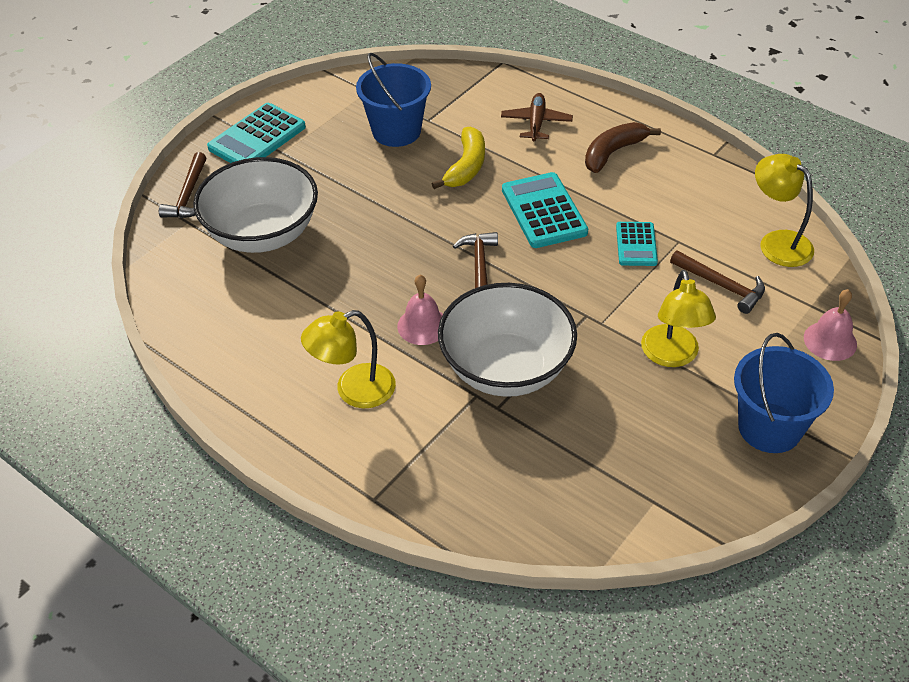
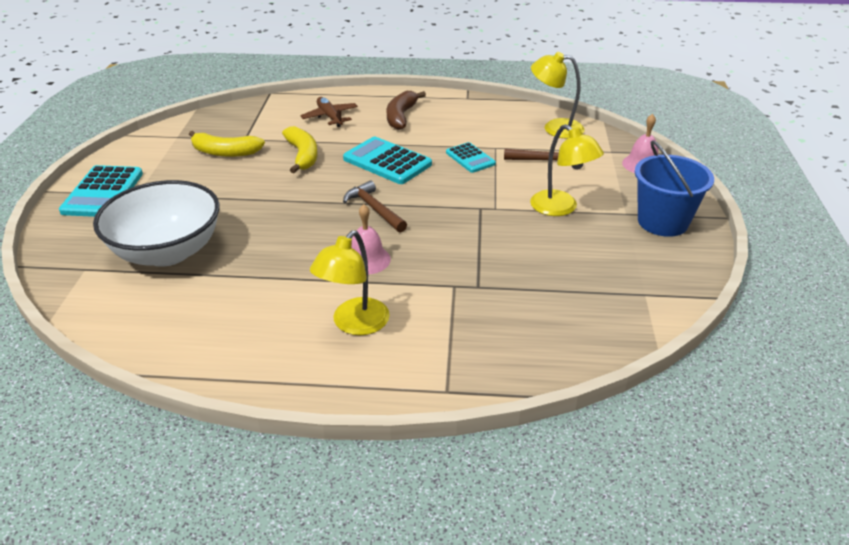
camera: 35 degrees left, 10 degrees down
(188, 195) = (68, 251): brown hammer -> none
(396, 131) = (225, 152): blue bucket -> yellow banana
(506, 369) = (458, 260): white bowl -> none

